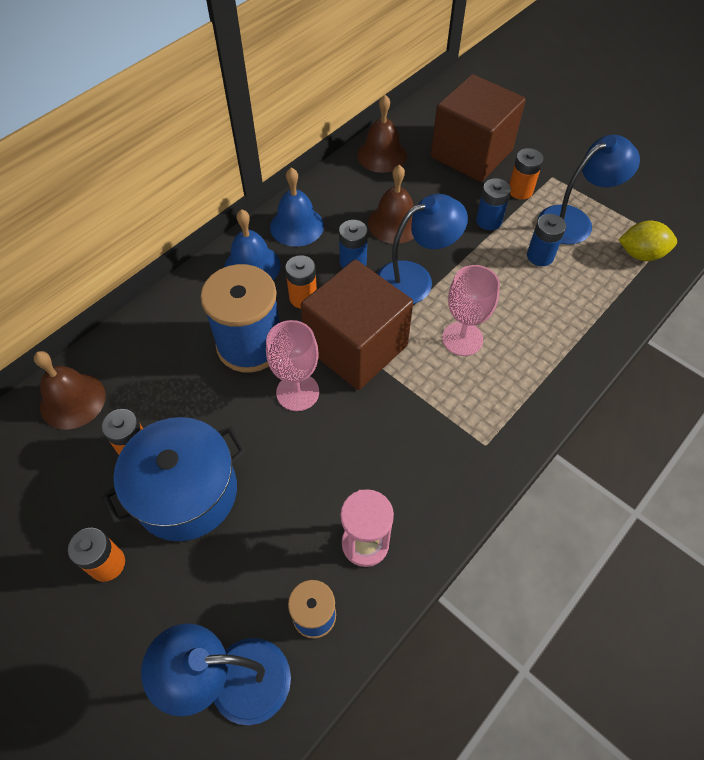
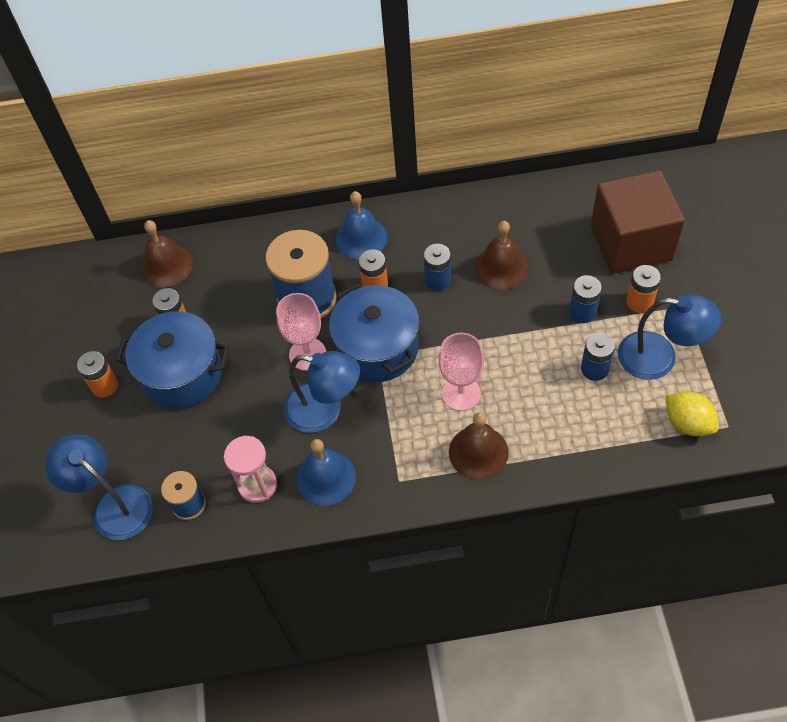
camera: 45 degrees right, 0 degrees up
(297, 226) = (423, 224): blue bell -> blue bell (326, 477)
(356, 347) = (377, 348): brown cube -> blue pot
(382, 155) = (550, 200): brown bell -> brown bell (478, 452)
(415, 279) = (472, 323): blue lamp -> blue lamp (325, 410)

